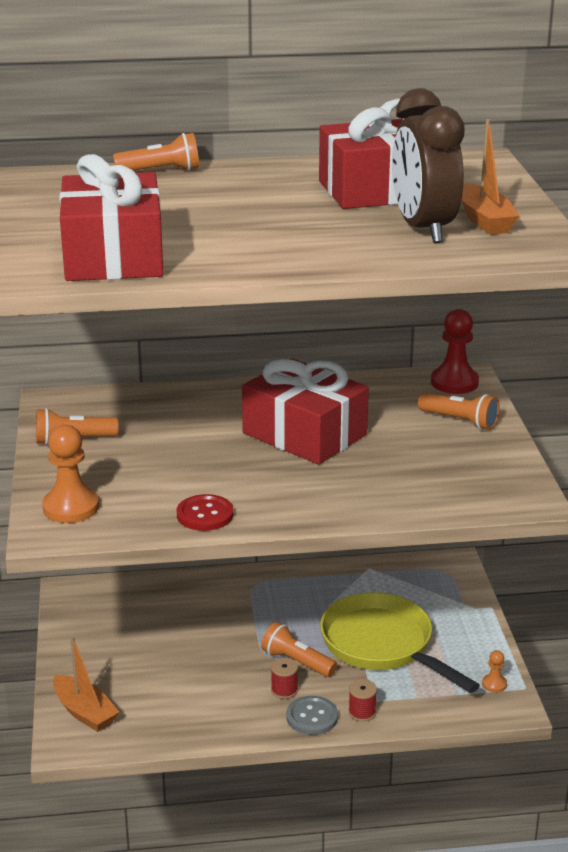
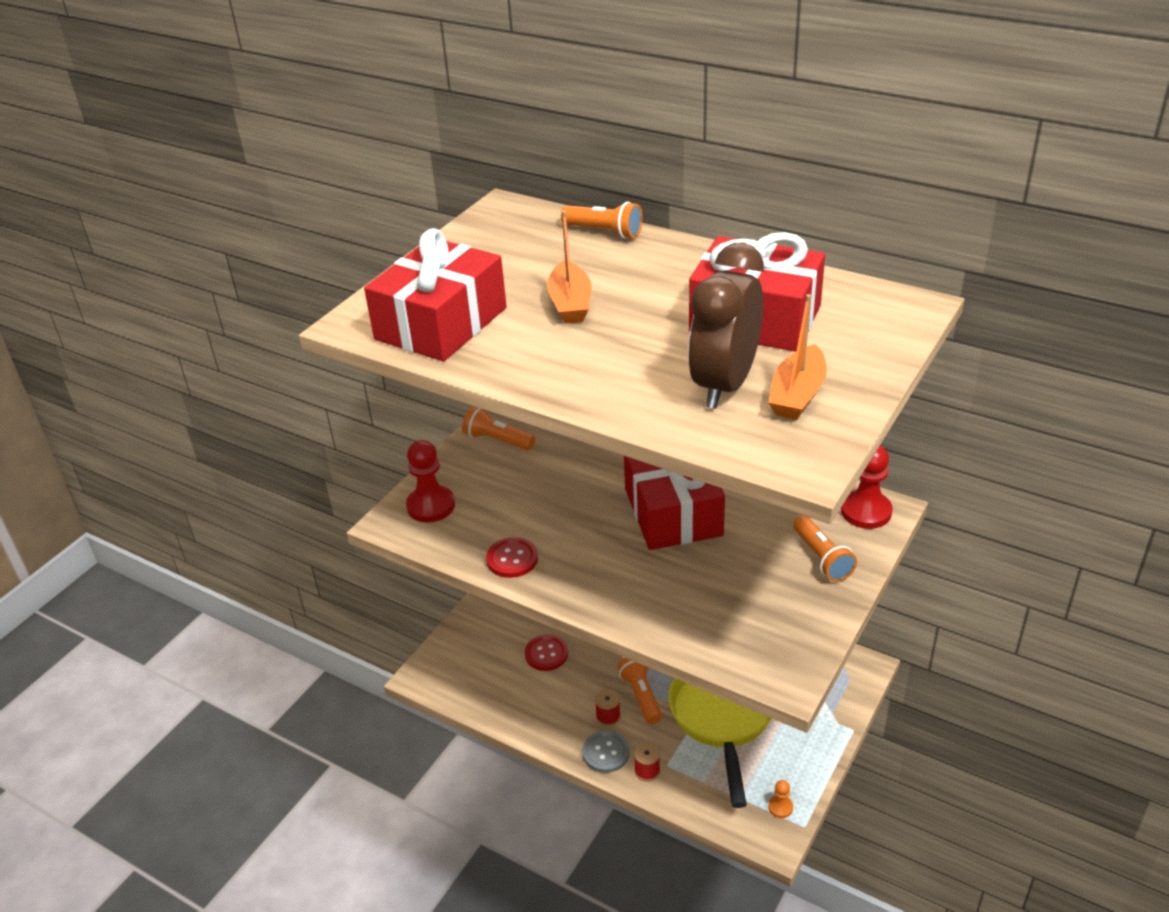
camera: 40 degrees right, 10 degrees up
(71, 507) = (431, 506): orange pawn -> red pawn
(84, 712) = (456, 656): orange boat -> orange boat (570, 303)
(174, 670) = (546, 654): none -> red button

